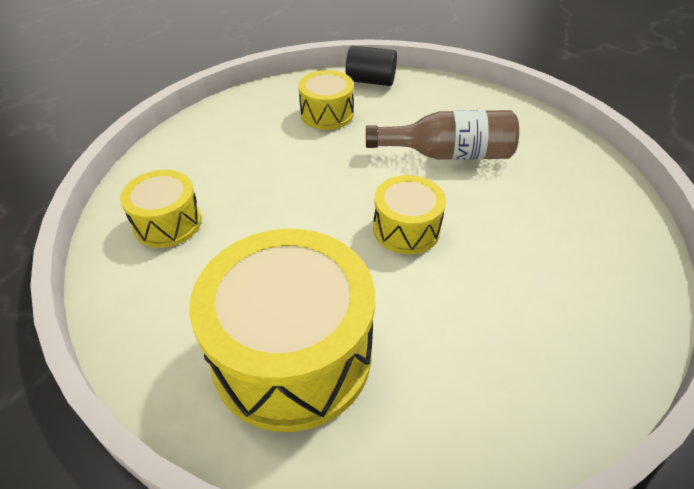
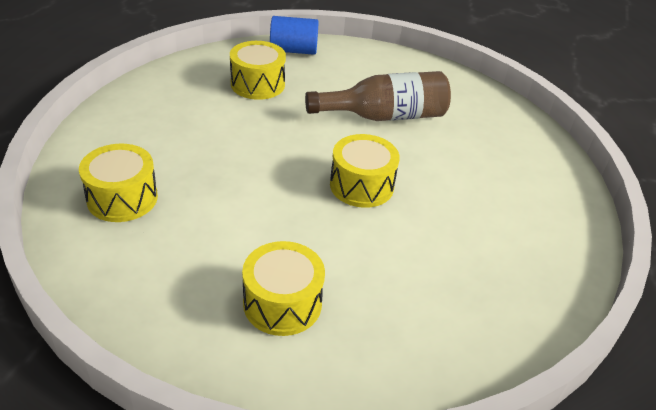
camera: 15 degrees left, 5 degrees down
(292, 354) = (282, 303): yellow drum -> yellow drum, size x0.52
(370, 81) = (293, 50): black cylinder -> blue cylinder

